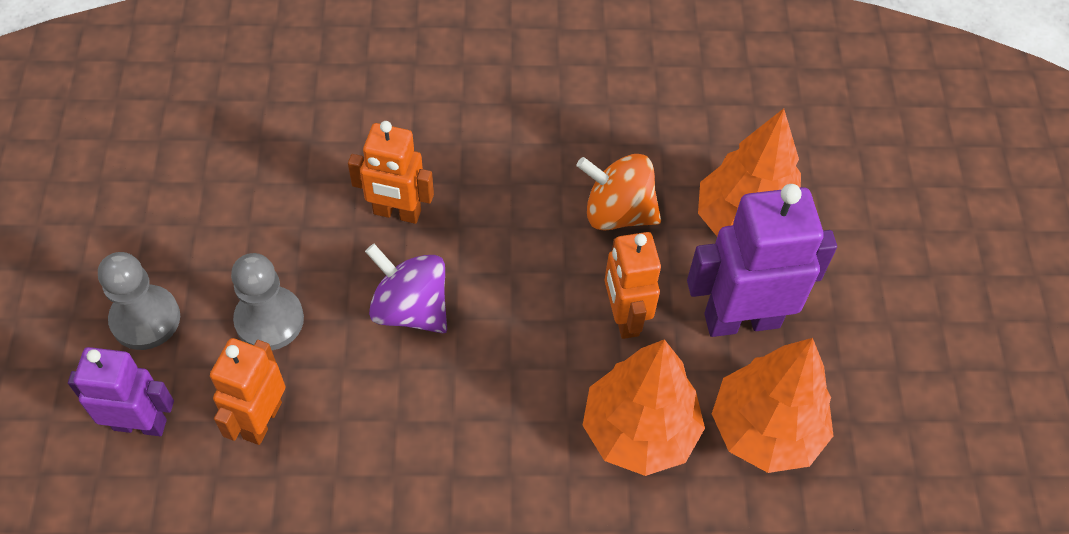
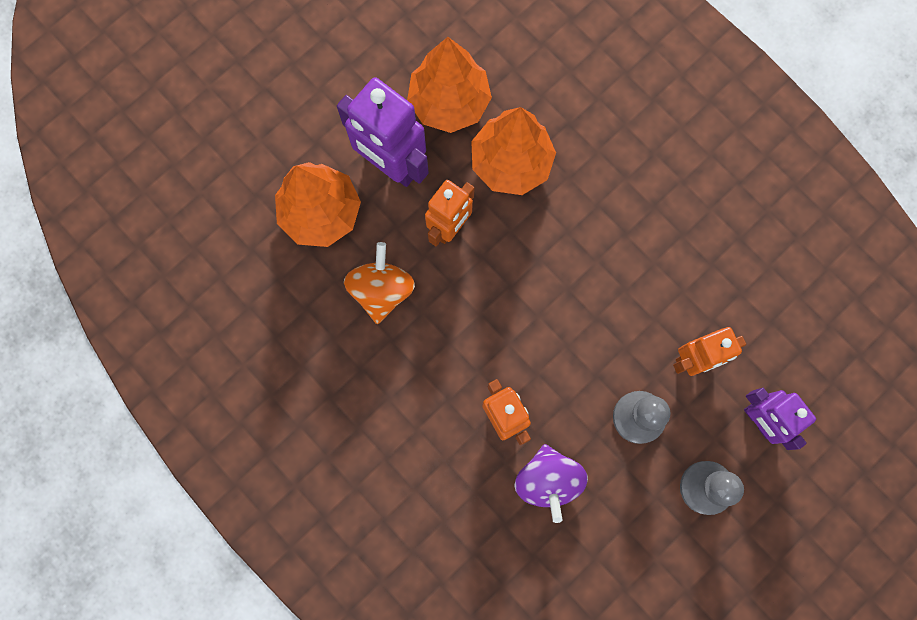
camera: 130 degrees left, 20 degrees up
(410, 308) = (556, 347): purple spinning top -> purple spinning top (548, 481)
(617, 212) = (381, 290): orange spinning top -> orange spinning top turned 150 degrees counterclockwise

